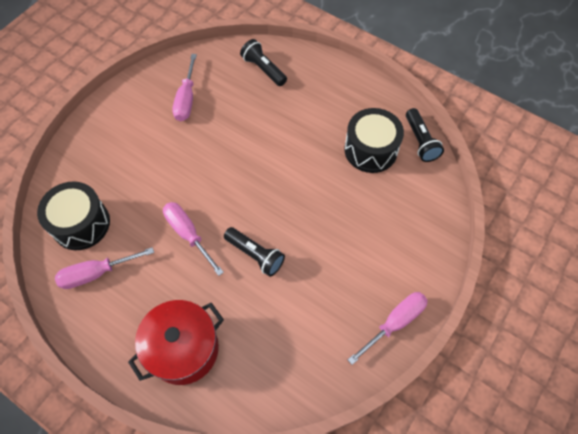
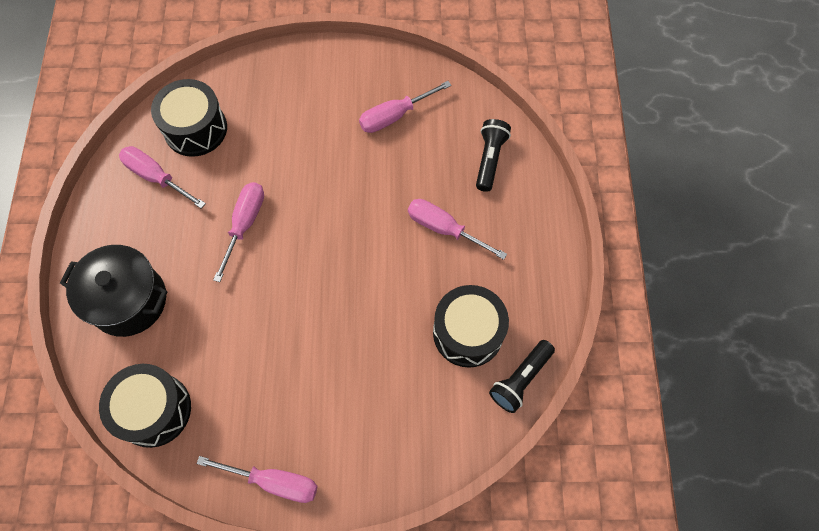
camera: 55 degrees right, 5 degrees up
(183, 349) = (129, 300): red pot -> black pot
(255, 255) = (262, 299): black flashlight -> none
(286, 377) = (154, 410): none -> black drum
(291, 120) = (444, 229): none -> pink screwdriver

